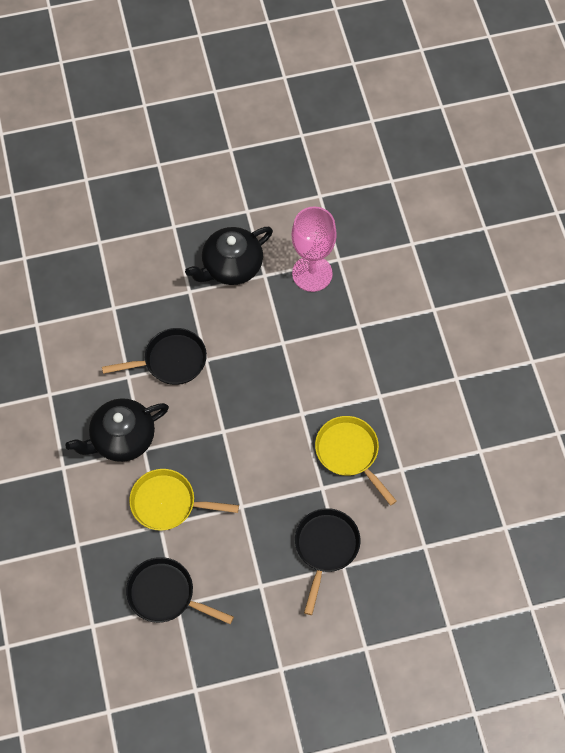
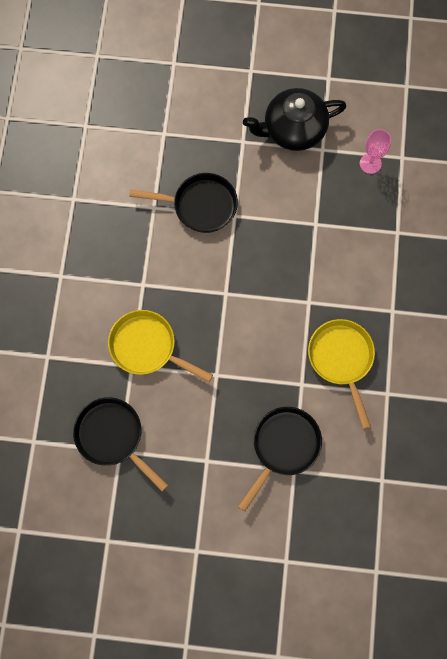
camera: 20 degrees right, 10 degrees up
(122, 438) = (126, 267): black teapot -> none
(312, 273) = (370, 163): pink goblet -> pink goblet, size x0.52

